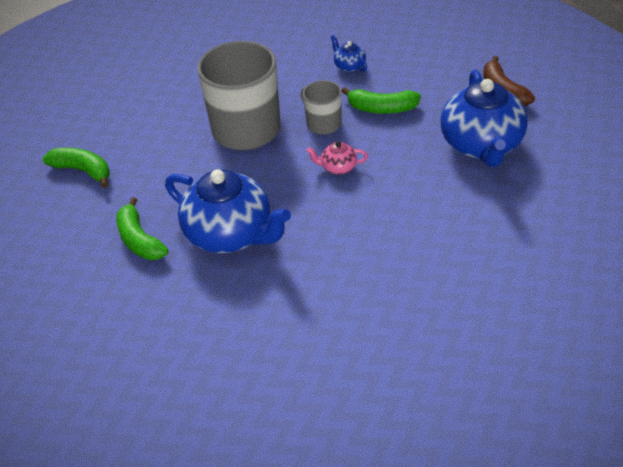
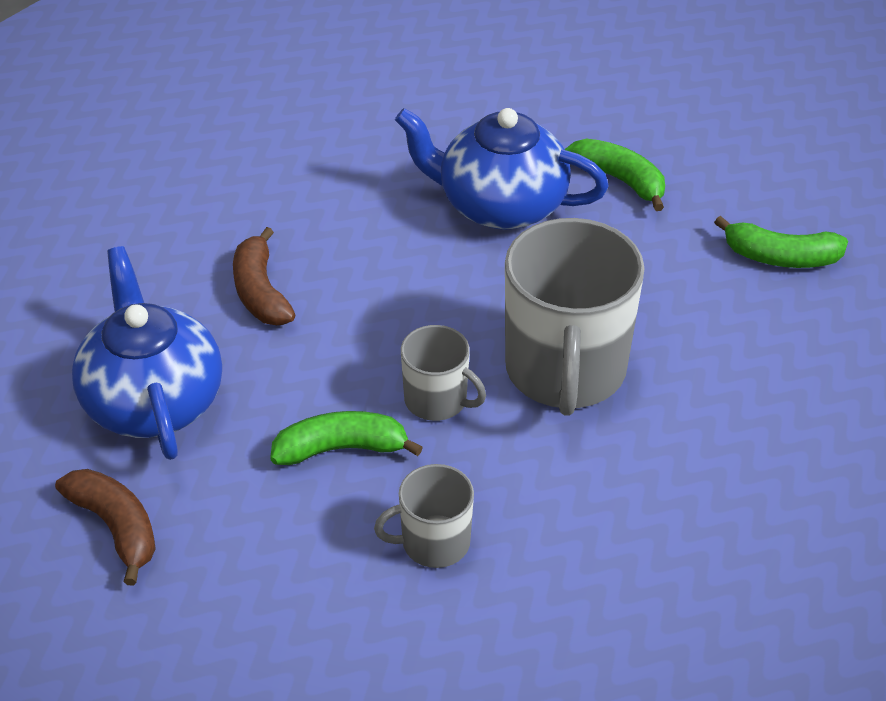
camera: 160 degrees right, 0 degrees up
(338, 167) = (383, 324): pink teapot -> none
(349, 66) = (434, 542): blue teapot -> grey mug
(409, 199) = (260, 292): none -> brown banana

